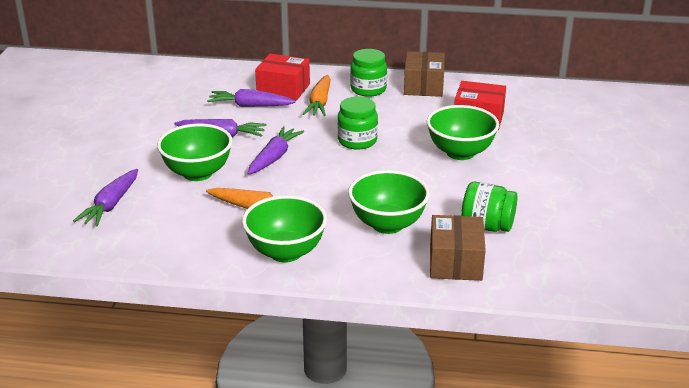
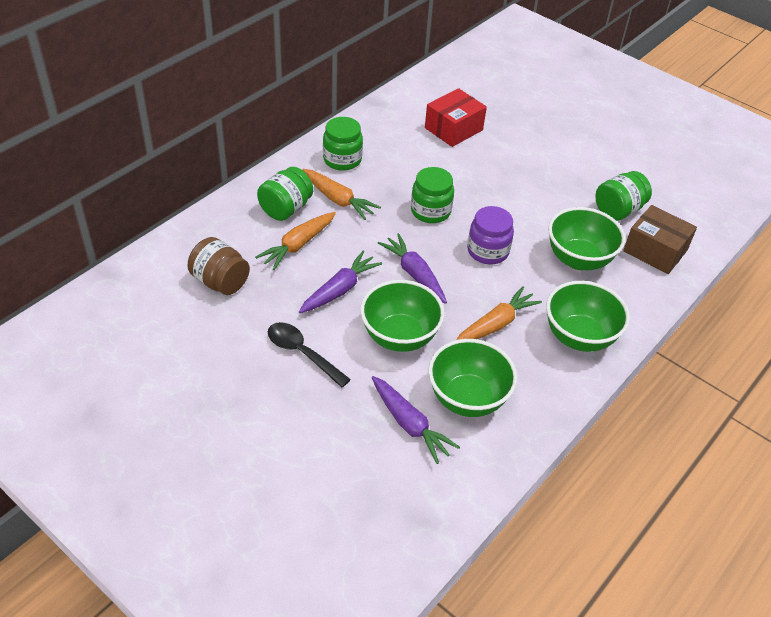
camera: 60 degrees left, 15 degrees up
(142, 143) = (302, 353): none -> black spoon
(181, 94) = (220, 282): none -> brown jar
(250, 106) = (298, 245): purple carrot -> orange carrot
(283, 89) = (286, 209): red box -> green jar
(341, 179) = (487, 251): none -> purple jar
(423, 86) = (369, 127): brown box -> none
(460, 153) = (500, 167): green bowl -> green bowl (467, 399)

